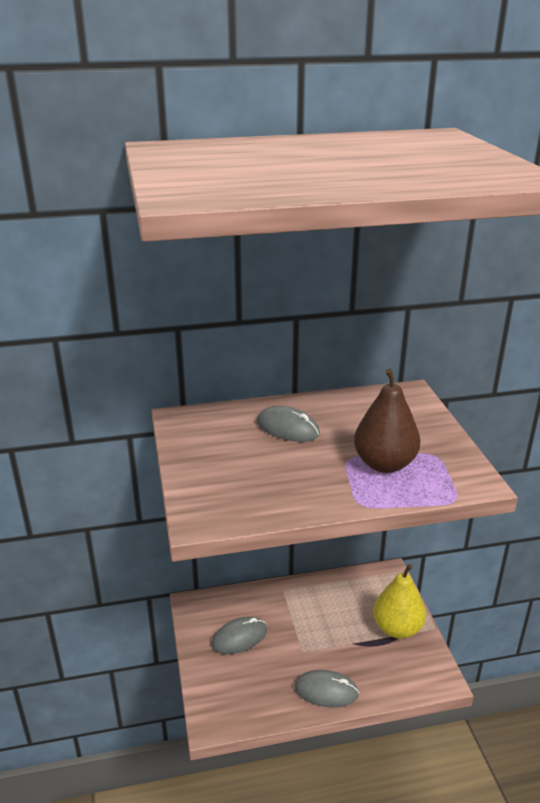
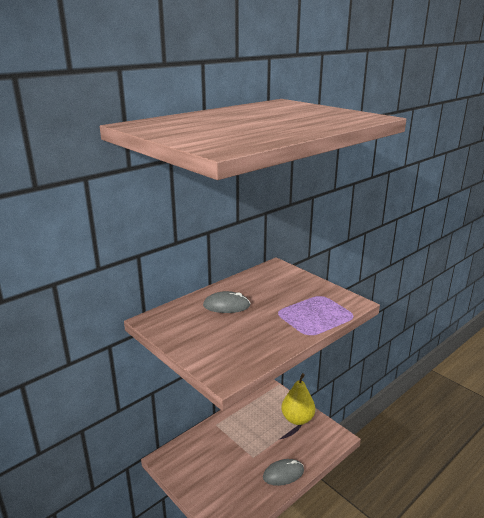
camera: 30 degrees left, 5 degrees down
(239, 638) = (209, 466): grey mouse -> none
(384, 464) = (300, 308): brown pear -> none

